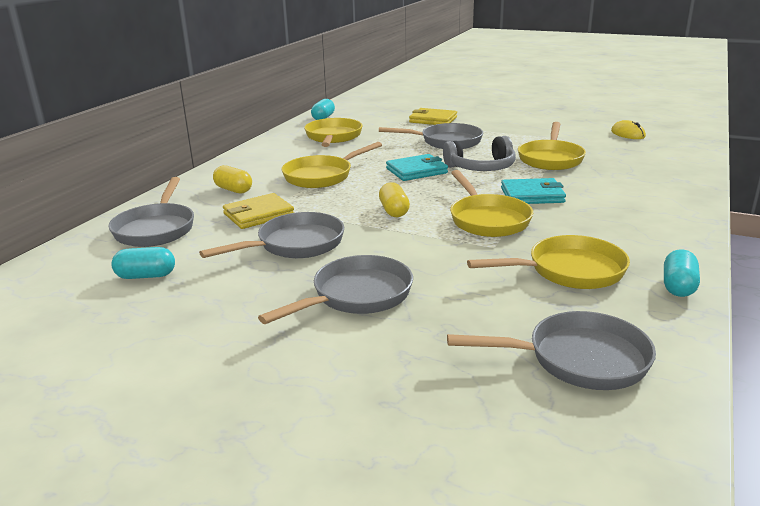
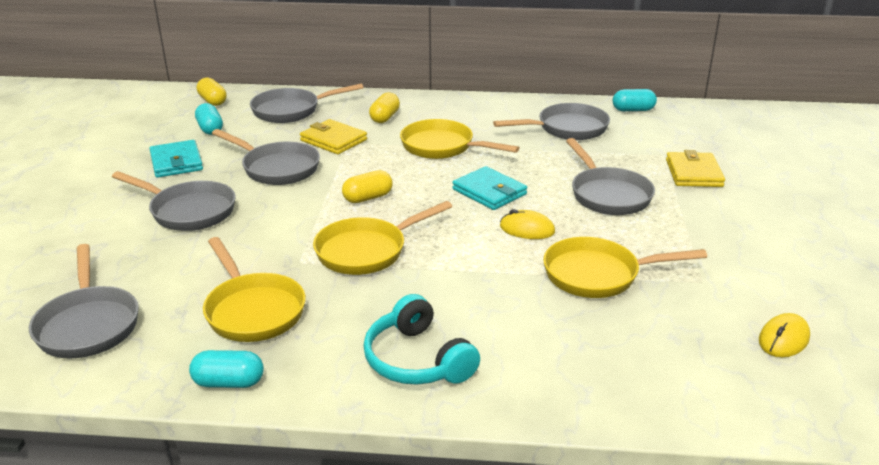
camera: 70 degrees right, 5 degrees up
(58, 271) = (212, 101): none -> yellow capsule
(333, 137) = (567, 129): yellow pan -> grey pan
(481, 168) = (527, 229): grey headphones -> yellow mouse
(532, 195) = (452, 272): turquoise wallet -> turquoise wallet (176, 162)
(646, 217) = (417, 360): none -> turquoise headphones

